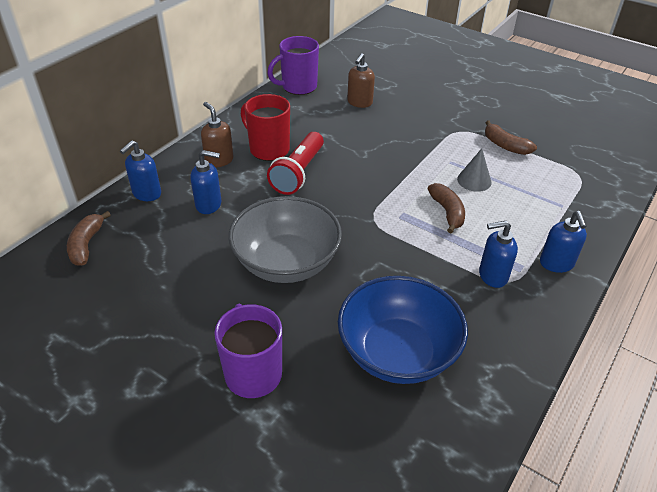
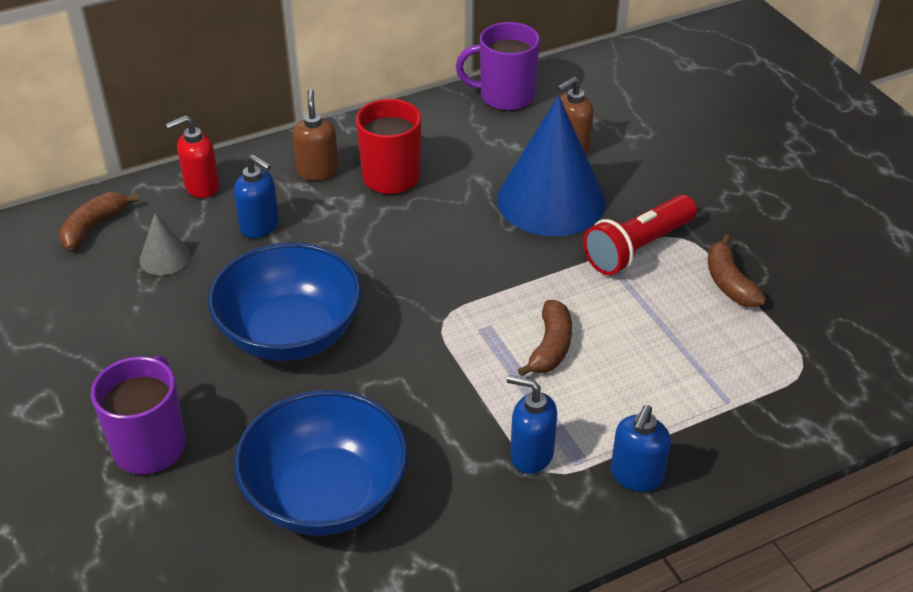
camera: 30 degrees right, 0 degrees up
(146, 194) = (201, 187): blue soap dispenser -> red soap dispenser
(286, 262) = (290, 333): grey bowl -> blue bowl
(298, 173) = (401, 222): red flashlight -> red flashlight (638, 248)
(374, 133) = (551, 200): none -> blue cone
(474, 180) = (631, 317): grey cone -> grey cone (165, 257)

